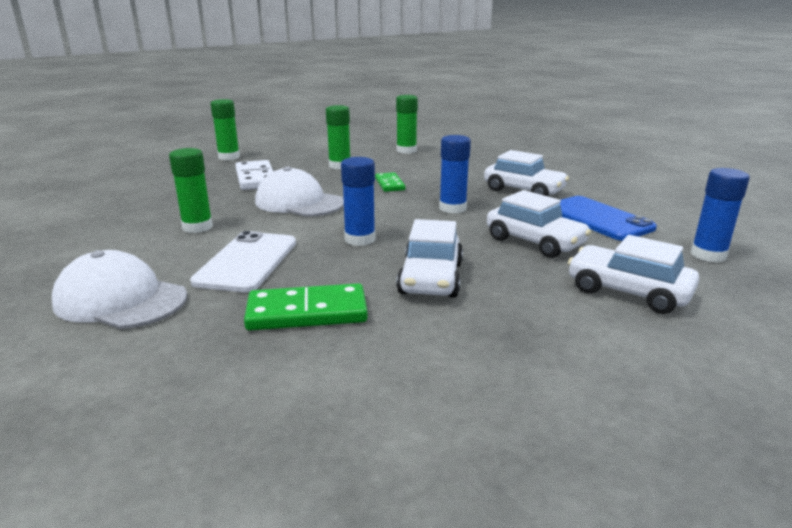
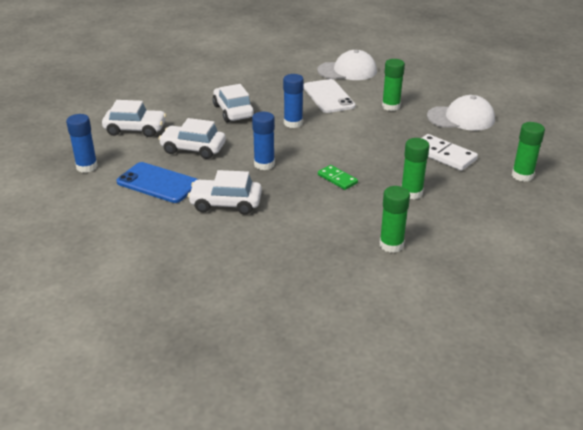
camera: 150 degrees right, 10 degrees up
(299, 202) = (370, 140): white cap -> white cap (461, 118)
(307, 312) = (269, 85): green domino -> none

